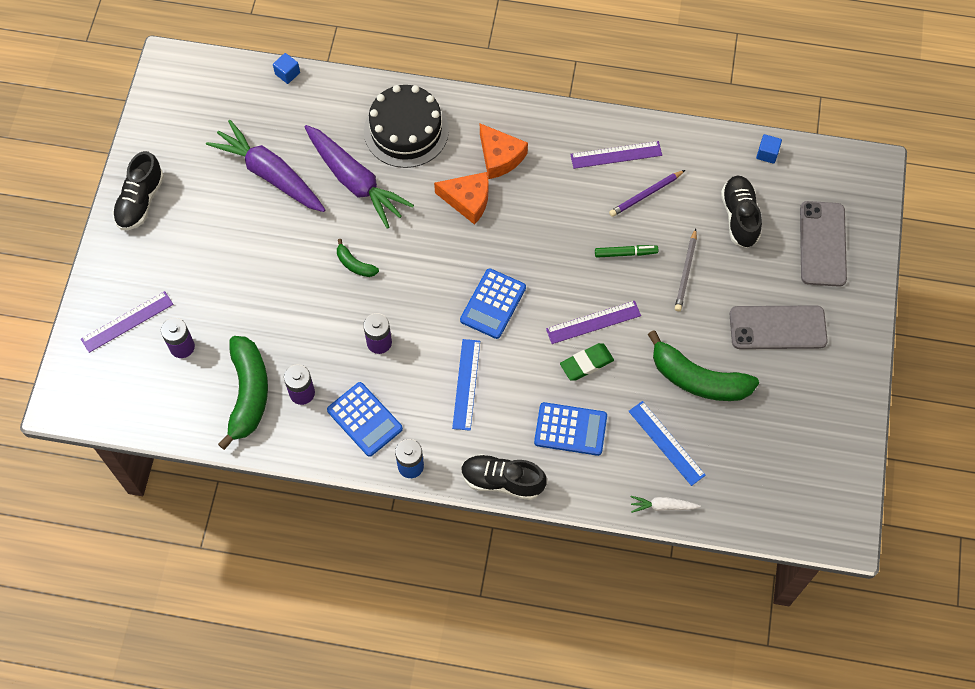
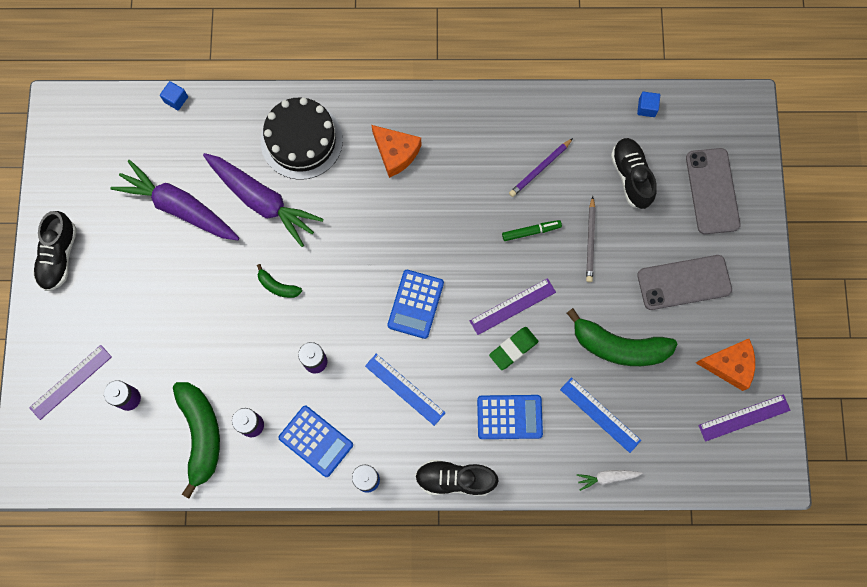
camera: 10 degrees left, 10 degrees up
(466, 384) = (405, 389): blue ruler -> blue ruler turned 45 degrees counterclockwise
(467, 200) = (373, 202): orange cheese -> orange cheese (729, 365)
(616, 155) = (505, 132): purple ruler -> purple ruler (744, 417)

